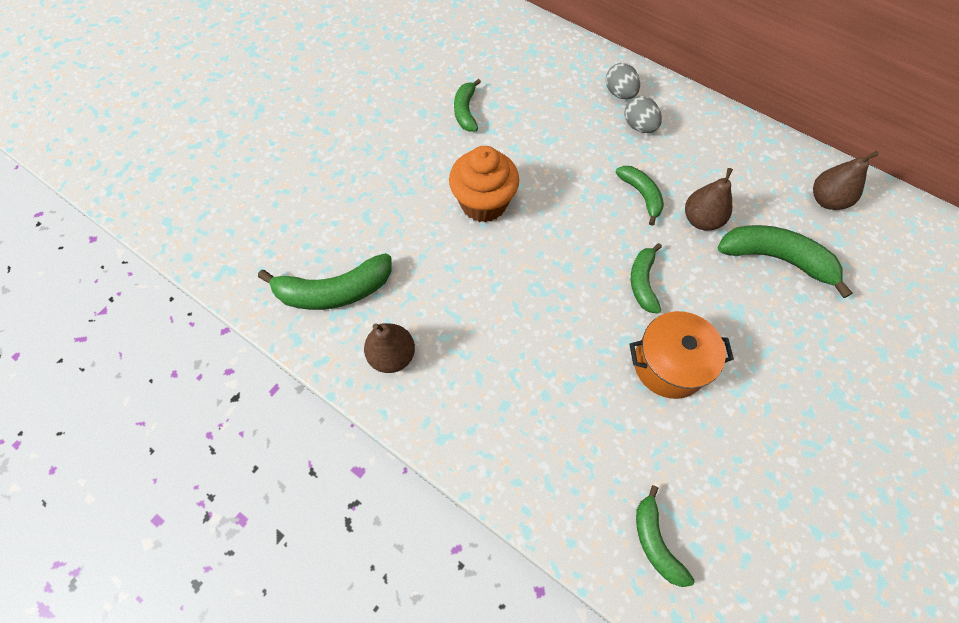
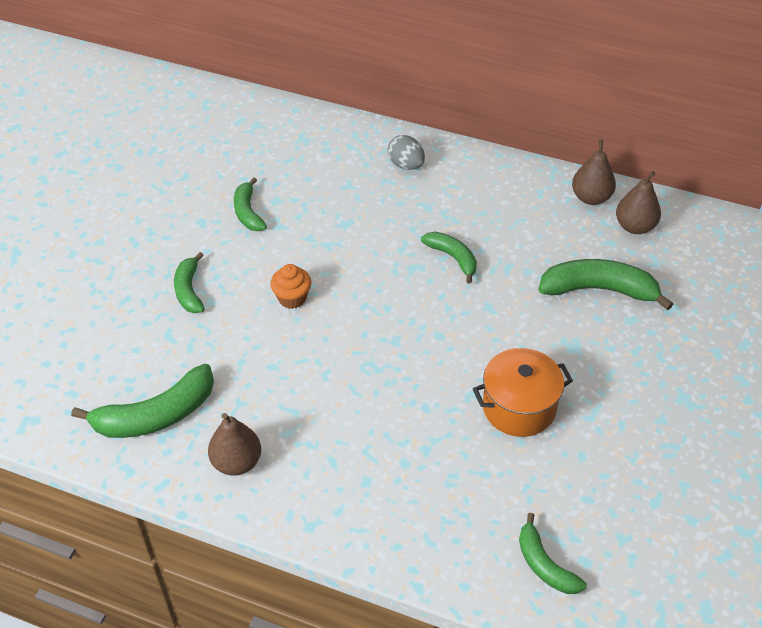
camera: 15 degrees left, 15 degrees down
(483, 203) = (292, 298): orange cupcake -> orange cupcake, size x0.56
(639, 126) = (434, 193): grey egg -> none
(642, 282) = (474, 338): green banana -> green banana (189, 290)
(701, 220) = (518, 269): brown pear -> brown pear (591, 198)

